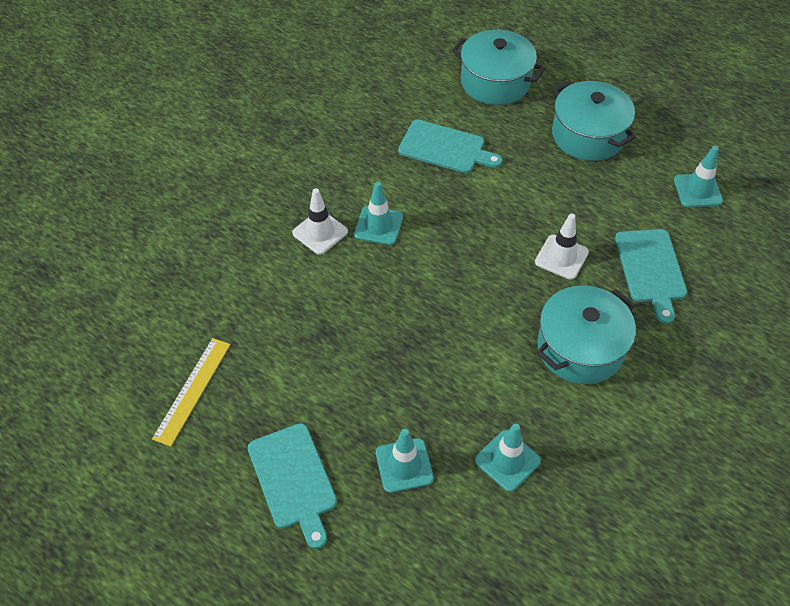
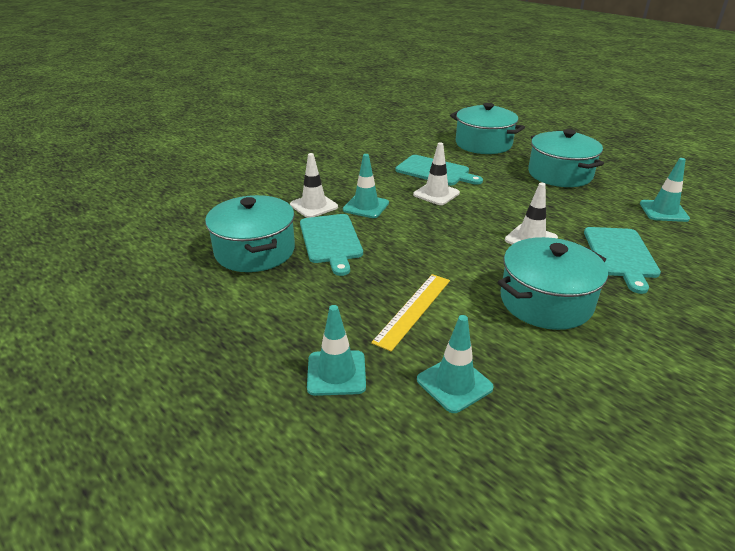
camera: 10 degrees right, 20 degrees down
(192, 390) = (150, 290): yellow ruler -> yellow ruler (413, 310)
(278, 317) = (255, 251): none -> turquoise pot
(294, 480) = (213, 370): turquoise cutting board -> turquoise cutting board (331, 241)
(453, 192) = (436, 194): none -> white traffic cone

